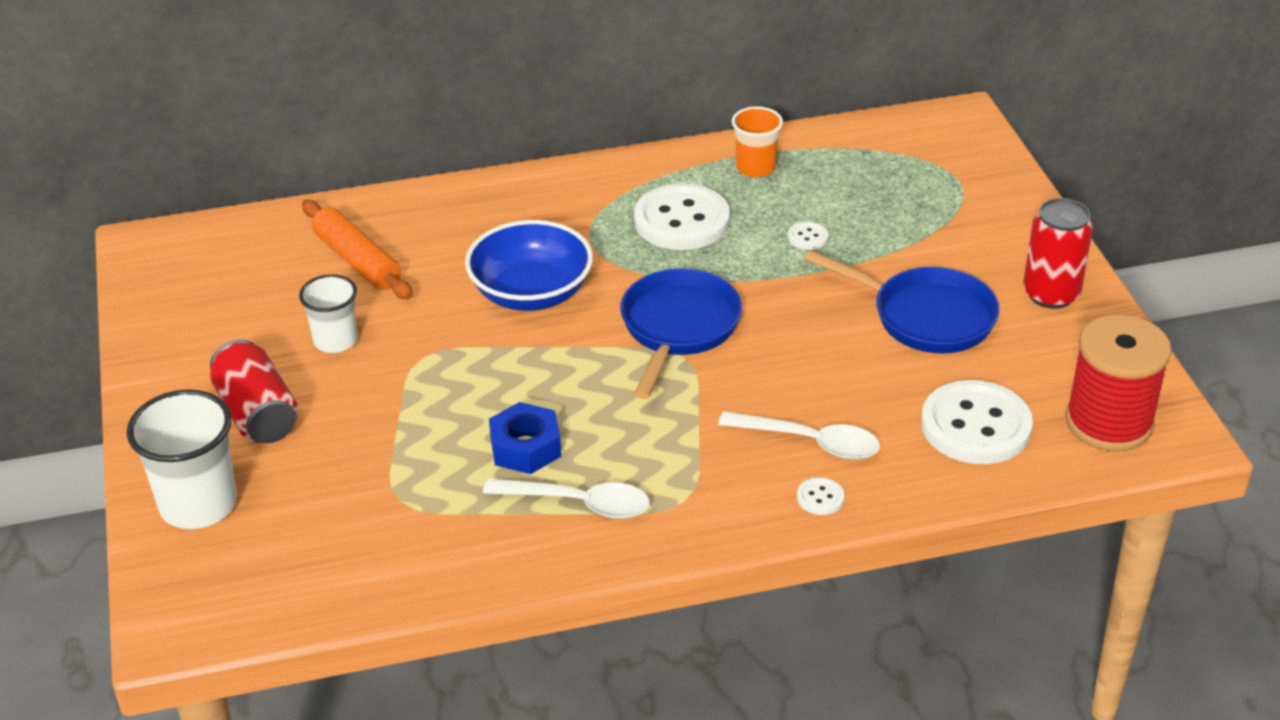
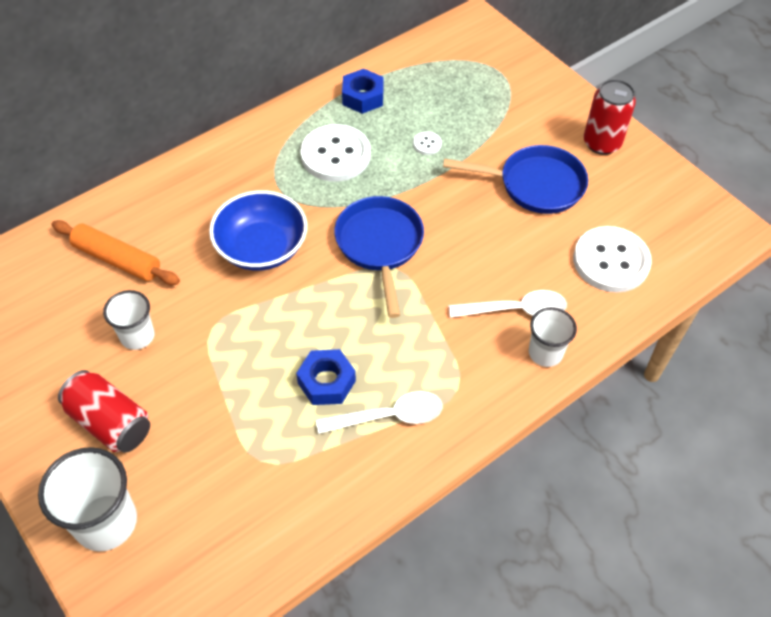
camera: 25 degrees left, 15 degrees up
(755, 167) = (363, 97): orange cup -> blue nut
(820, 498) = (545, 353): white button -> white cup
(1109, 422) = (687, 231): red spool -> none

